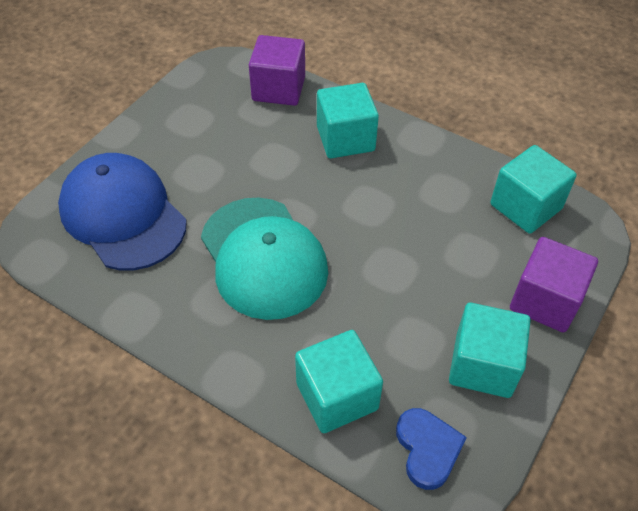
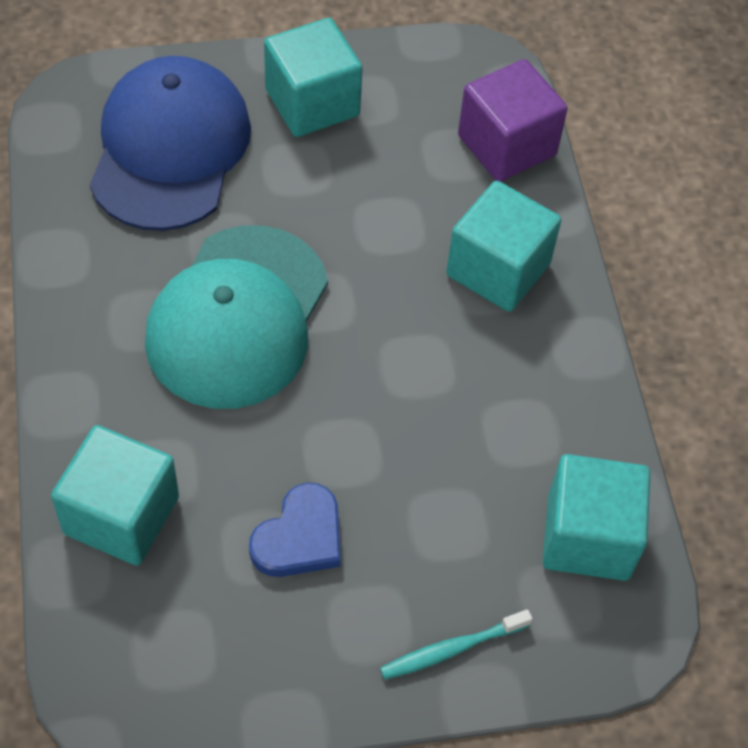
camera: 45 degrees right, 5 degrees up
(427, 449) = (130, 648): blue heart -> blue heart (300, 537)
(483, 365) = (291, 637): turquoise cube -> turquoise cube (312, 103)
(545, 301) = (451, 649): purple cube -> turquoise toothbrush

